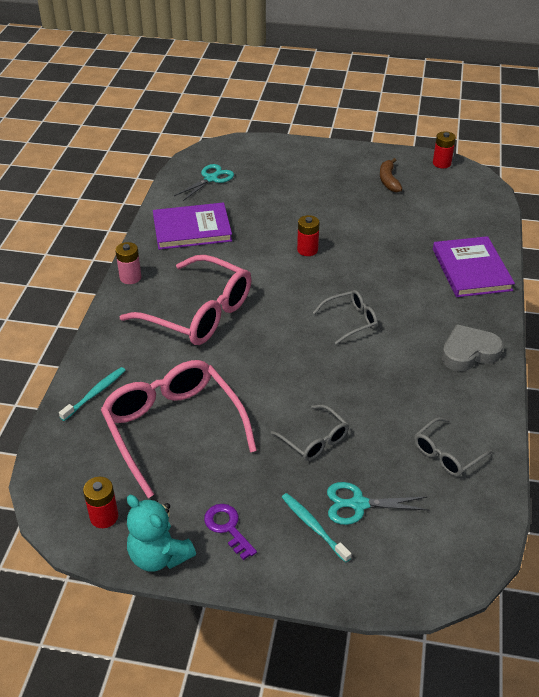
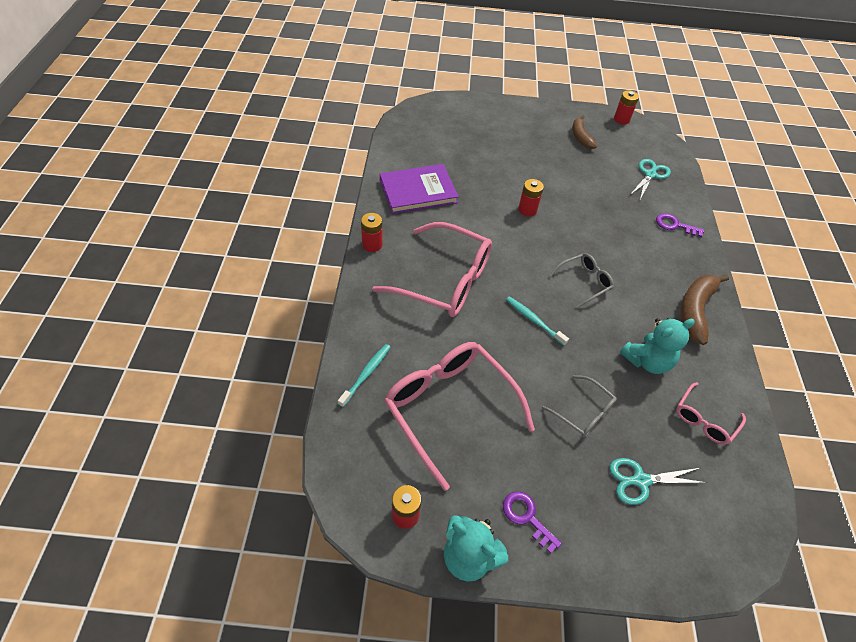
camera: 10 degrees left, 10 degrees up
(130, 277) = (372, 244): pink battery -> red battery
(211, 178) = (423, 138): turquoise scissors -> turquoise scissors (650, 174)
(313, 526) = (606, 509): turquoise toothbrush -> turquoise toothbrush (534, 320)
(399, 397) = (647, 361): none -> turquoise teddy bear
(447, 454) = (704, 419): grey glasses -> pink glasses
(469, 353) = (695, 311): grey heart -> brown banana
(471, 269) = (674, 225): purple book -> purple key

